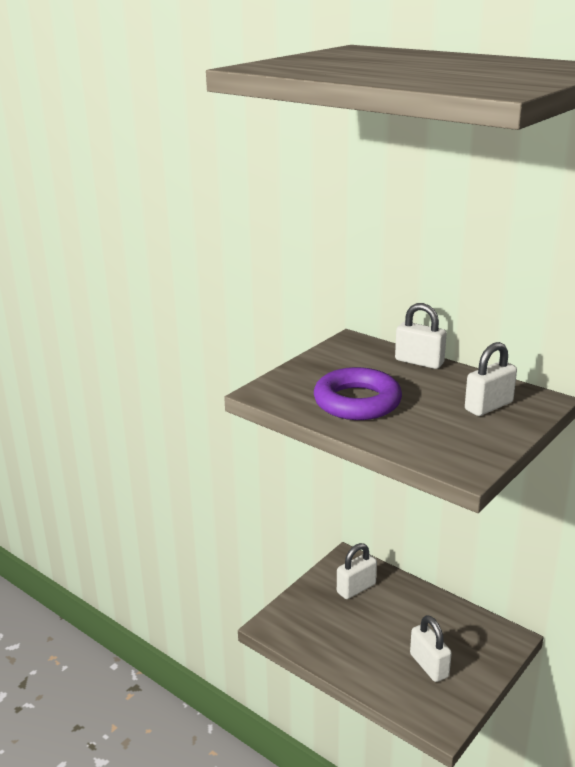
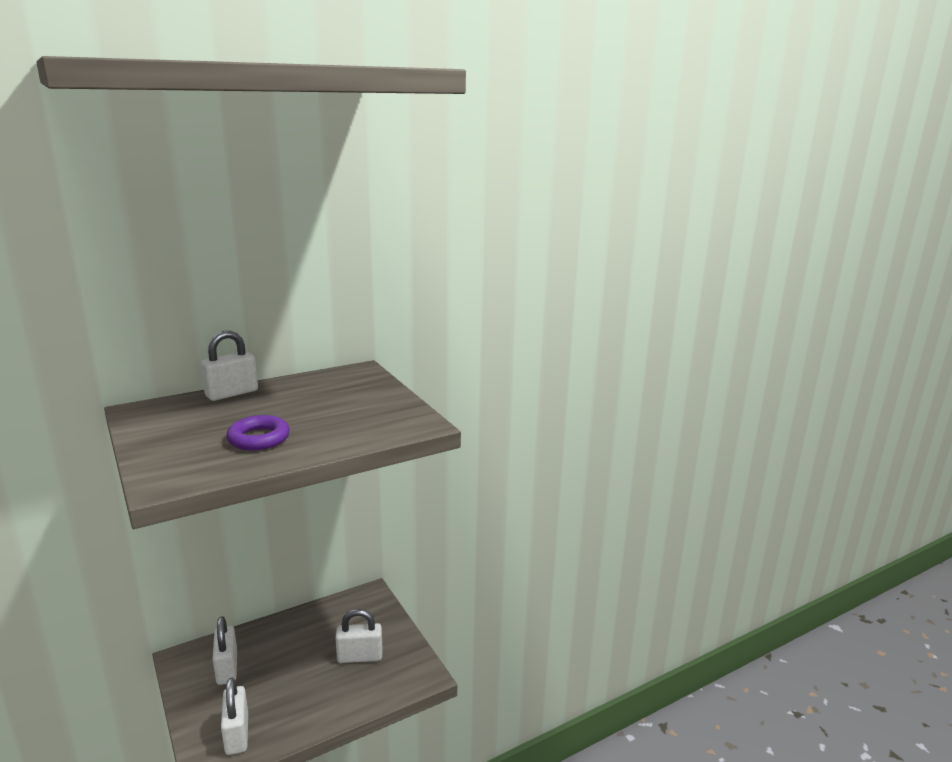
camera: 70 degrees left, 5 degrees down
(357, 402) = (259, 438): purple ring -> purple ring, size x0.63
(488, 406) = (343, 390): white padlock -> white padlock (237, 734)

